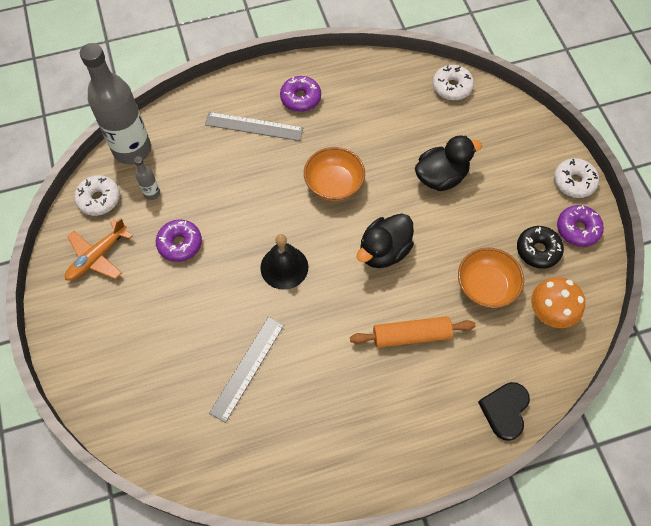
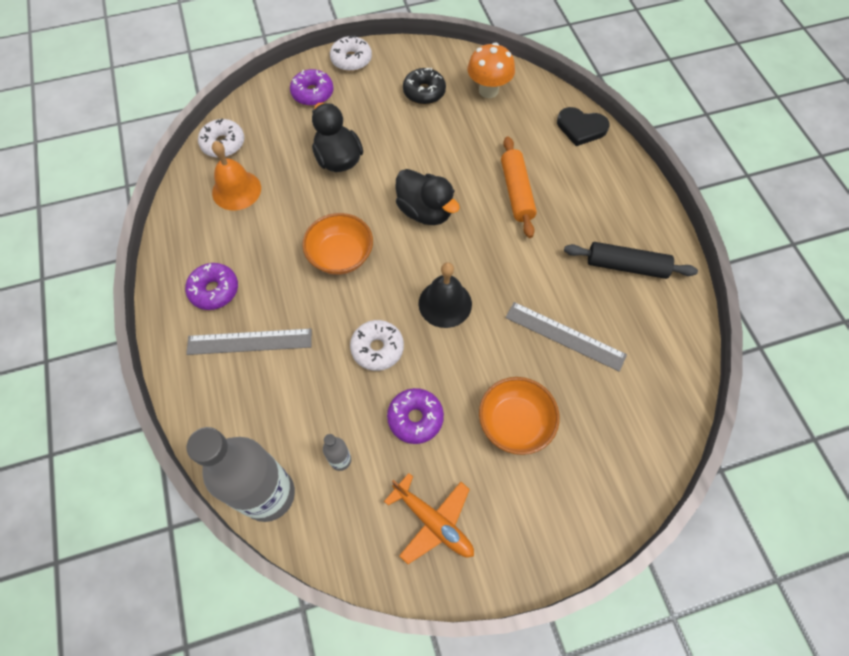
camera: 90 degrees left, 0 degrees up
(99, 199) = (345, 531): white donut -> white donut (377, 348)
(254, 126) = (249, 341): grey ruler -> grey ruler turned 75 degrees clockwise
(323, 436) = (626, 266): none -> black rolling pin
(401, 102) = (236, 190): none -> orange bell
(486, 286) = (462, 132): orange bowl -> orange bowl (515, 423)
(577, 229) = (402, 63): purple donut -> purple donut (312, 93)

